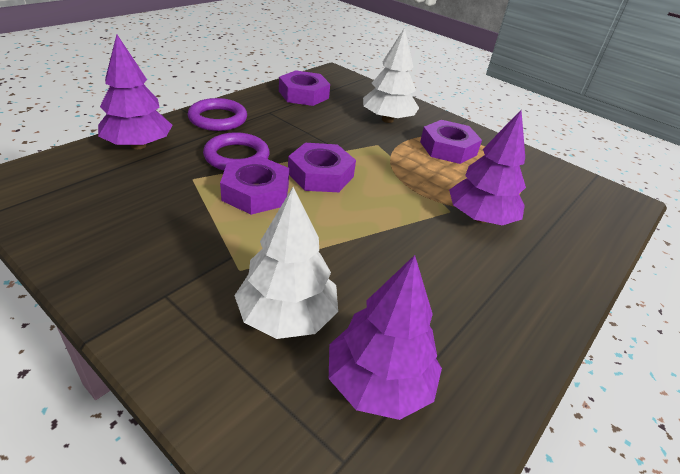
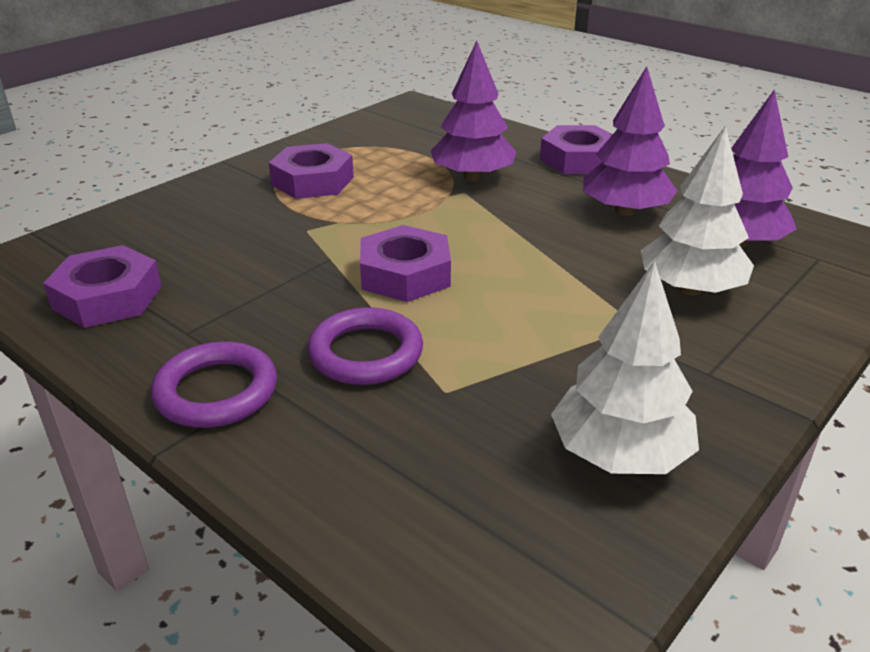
camera: 85 degrees left, 5 degrees down
(138, 145) = (340, 480): purple tree -> purple tree (624, 211)
(256, 192) = (468, 325): purple nut -> purple nut (578, 159)
(387, 120) = (222, 219): white tree -> white tree (619, 454)

